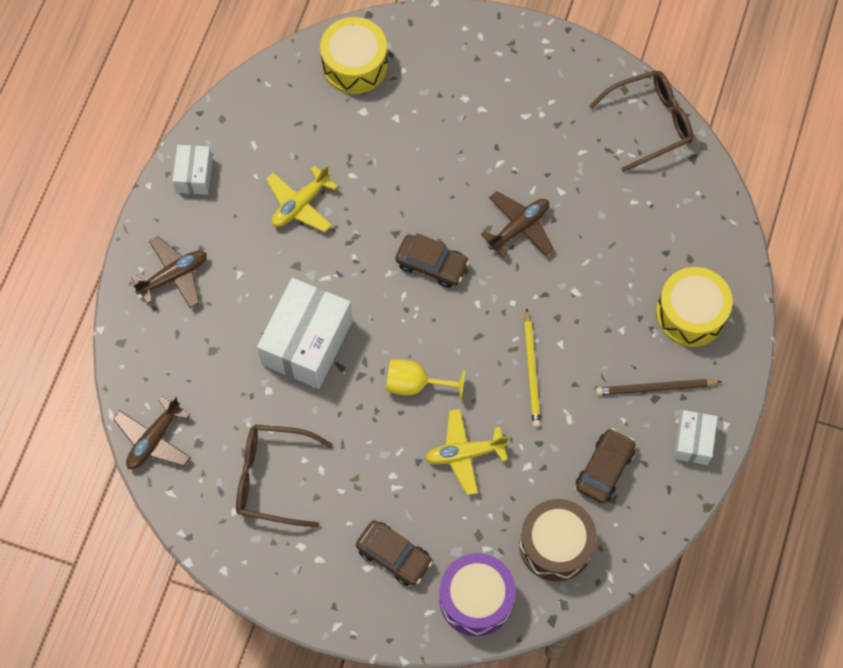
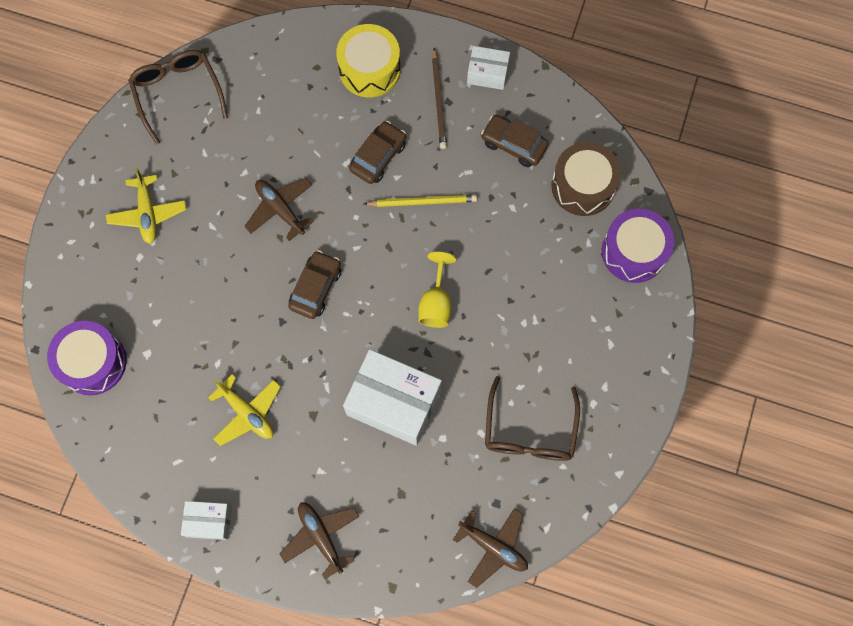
camera: 90 degrees left, 5 degrees up
(354, 65) = (93, 362): yellow drum -> purple drum
(394, 555) = (598, 321): brown car -> brown car (378, 157)
(464, 454) = (502, 260): yellow plane -> yellow plane (148, 213)

